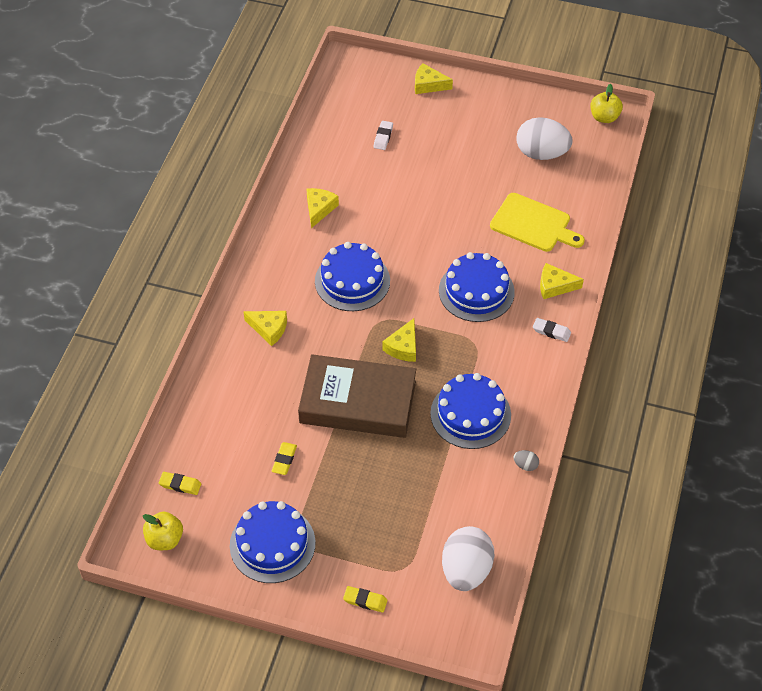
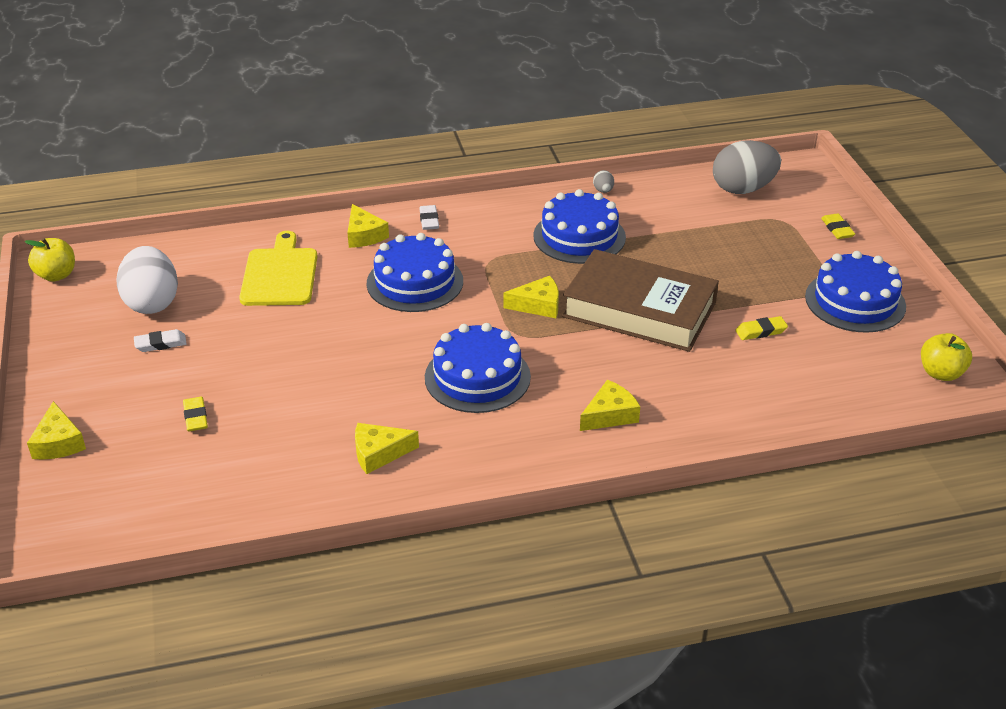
camera: 120 degrees left, 15 degrees down
(180, 485) = (874, 391): yellow eraser -> yellow eraser (196, 417)
(269, 329) = (610, 415): yellow cheese -> yellow cheese turned 60 degrees clockwise
(358, 402) = (639, 310): brown book -> brown book turned 45 degrees counterclockwise
(383, 137) = (198, 446): white eraser -> white eraser (160, 344)
(466, 570) = (743, 189): white egg -> grey egg

